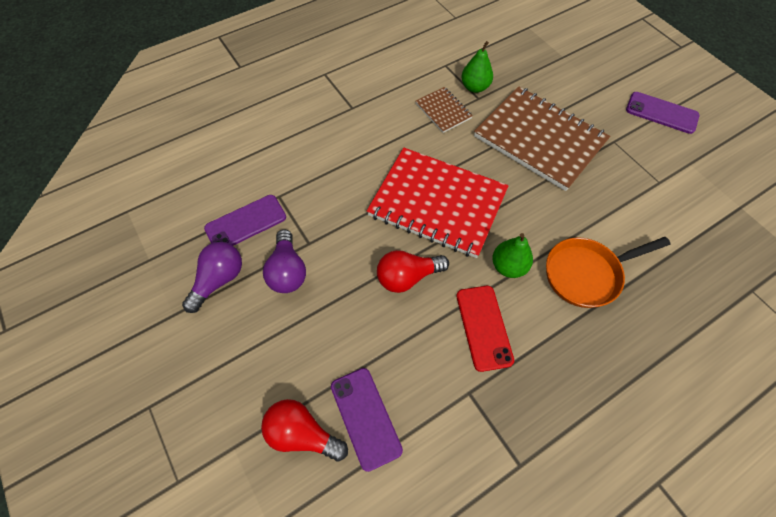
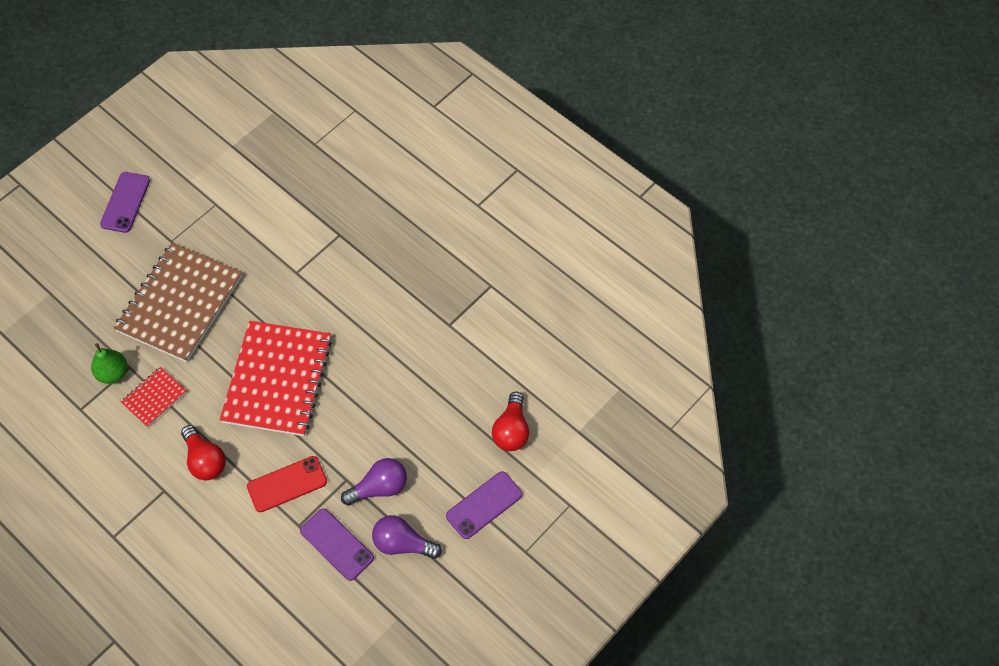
camera: 105 degrees left, 0 degrees up
(365, 417) = (487, 390): purple phone -> purple phone (484, 505)
(407, 277) = (361, 388): red light bulb -> red light bulb (205, 460)
(443, 111) = (154, 397): brown notebook -> red notebook
(484, 327) = (393, 322): red phone -> red phone (287, 484)
(508, 266) = (332, 312): green pear -> none
(586, 274) = (326, 255): orange pan -> none

